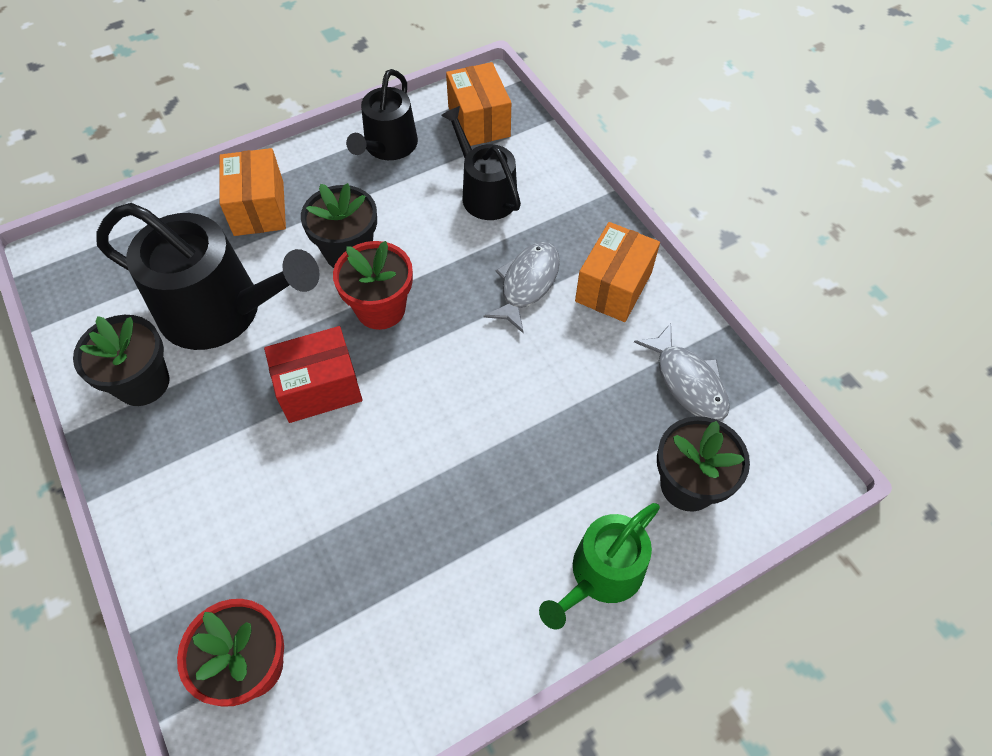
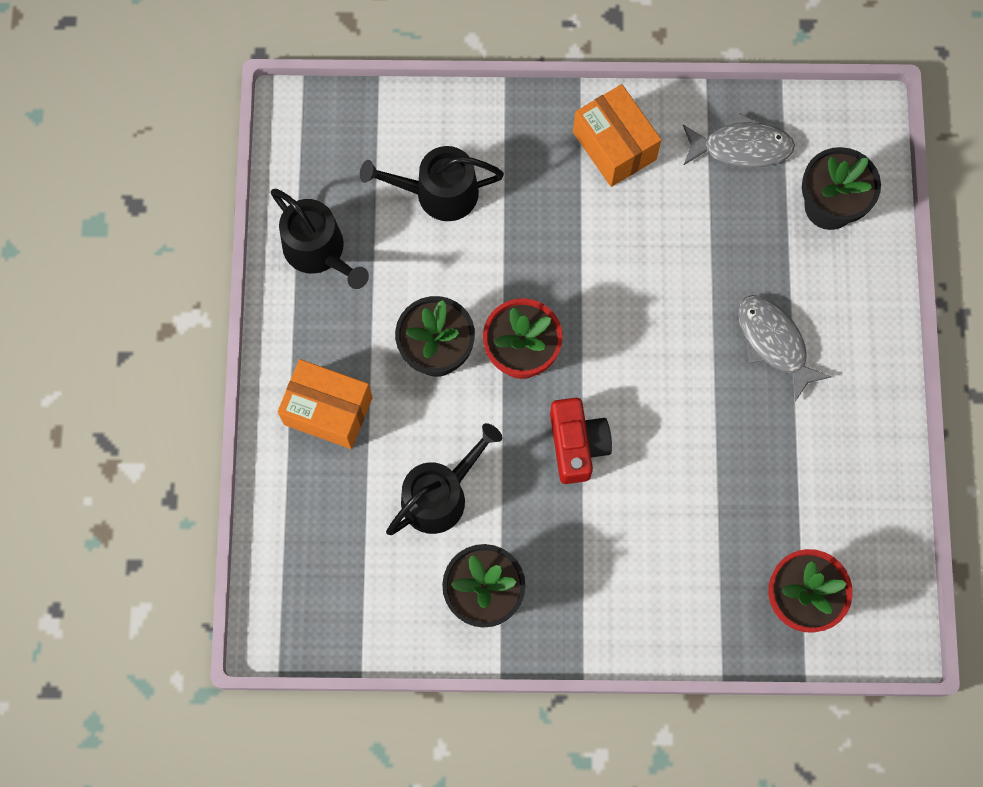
camera: 60 degrees left, 15 degrees up
(221, 311) = (440, 495): black watering can -> black watering can, size x0.60
(319, 388) = (577, 444): red box -> red camera
(479, 121) = (338, 147): orange box -> none
(527, 284) = (568, 216): grey fish -> grey fish (774, 343)
(601, 574) = (864, 313): green watering can -> none

